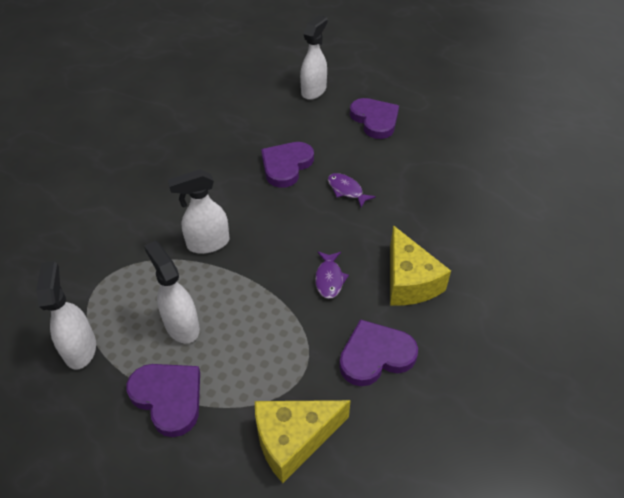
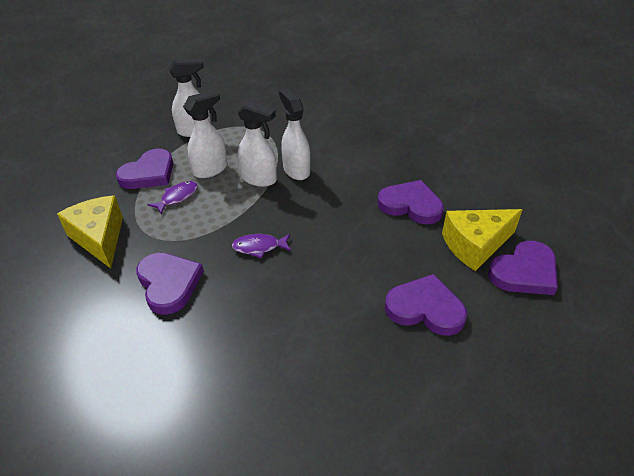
camera: 85 degrees right, 5 degrees down
(314, 91) = (553, 214): white spray bottle -> white spray bottle (259, 179)
(346, 190) = (385, 253): purple fish -> purple fish (177, 197)
(409, 281) = (258, 308): yellow cheese -> yellow cheese (475, 245)
(410, 177) = (425, 308): none -> purple heart

